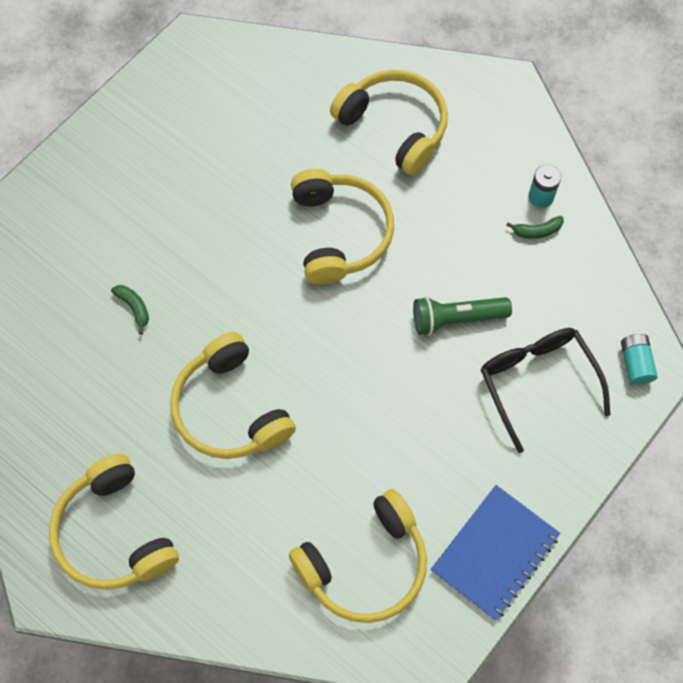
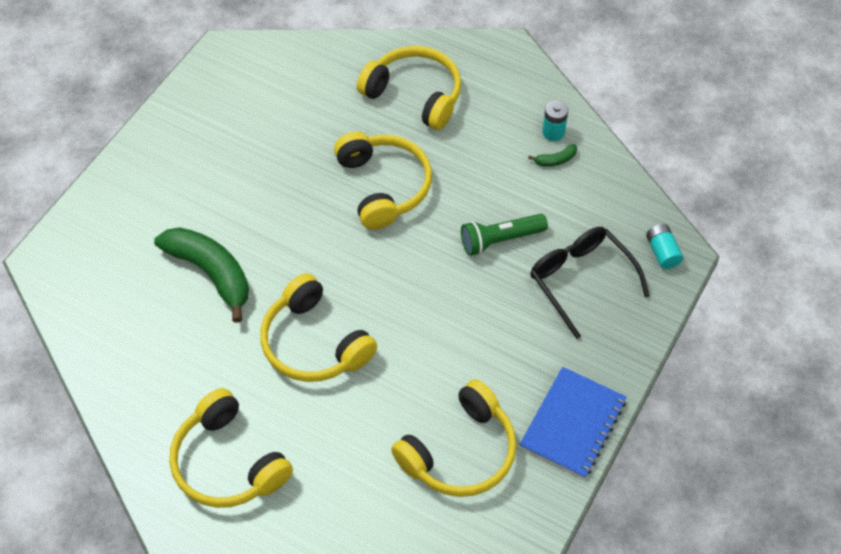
camera: 10 degrees left, 10 degrees down
(134, 308) = (211, 273): green banana -> green banana, size x2.44

